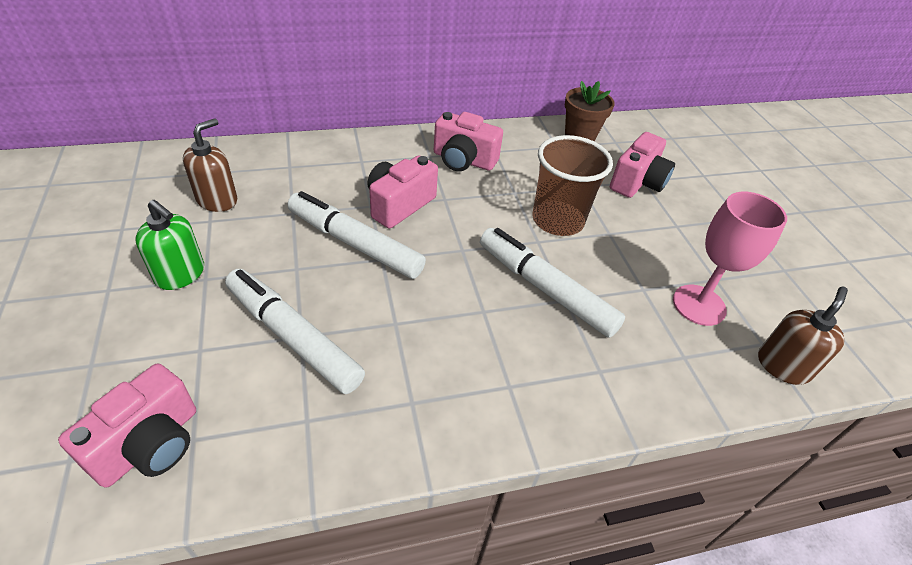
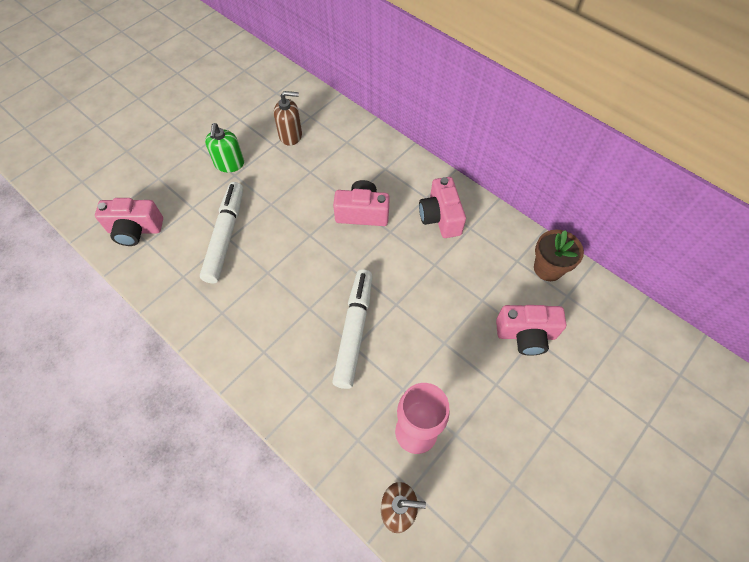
camera: 60 degrees right, 15 degrees up
(355, 243) = (310, 215): white marker -> none
(557, 220) = (428, 305): brown cup -> none

